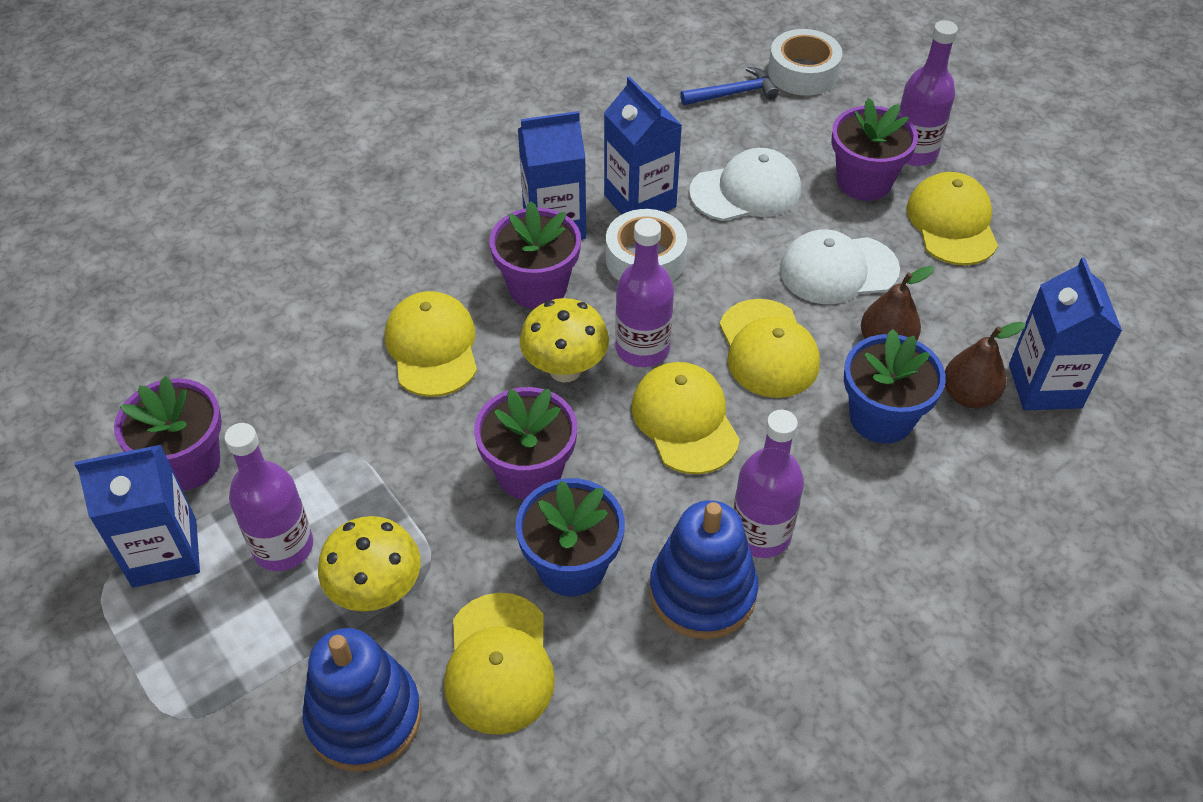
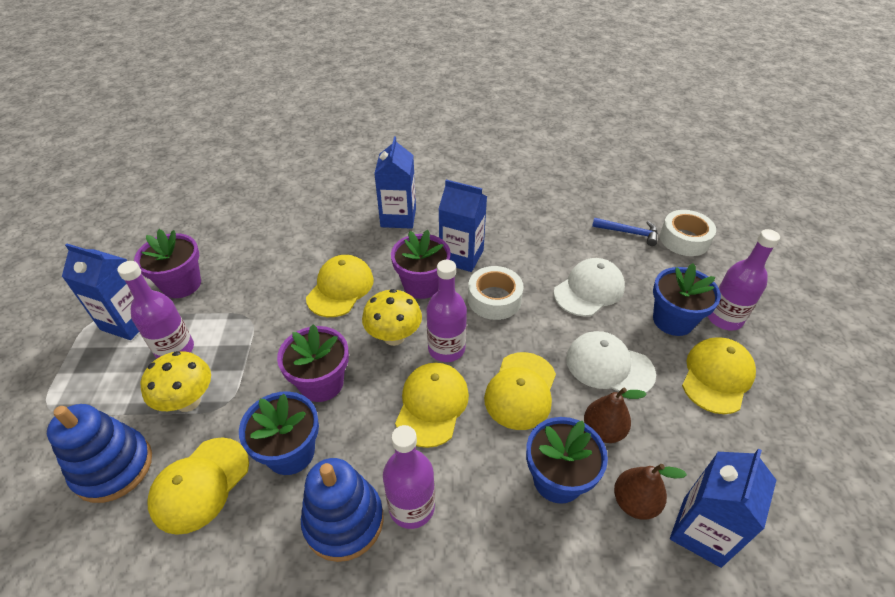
camera: 35 degrees right, 5 degrees down
(640, 201) = (520, 266): blue carton -> blue carton (398, 217)
(746, 191) = (589, 290): white cap -> white cap turned 60 degrees counterclockwise
(864, 181) = (673, 320): purple flower pot -> blue flower pot

